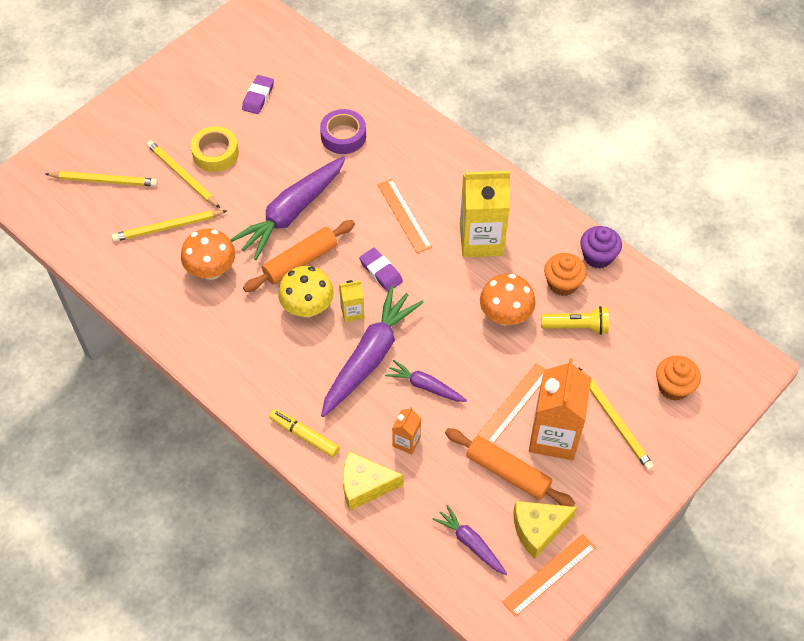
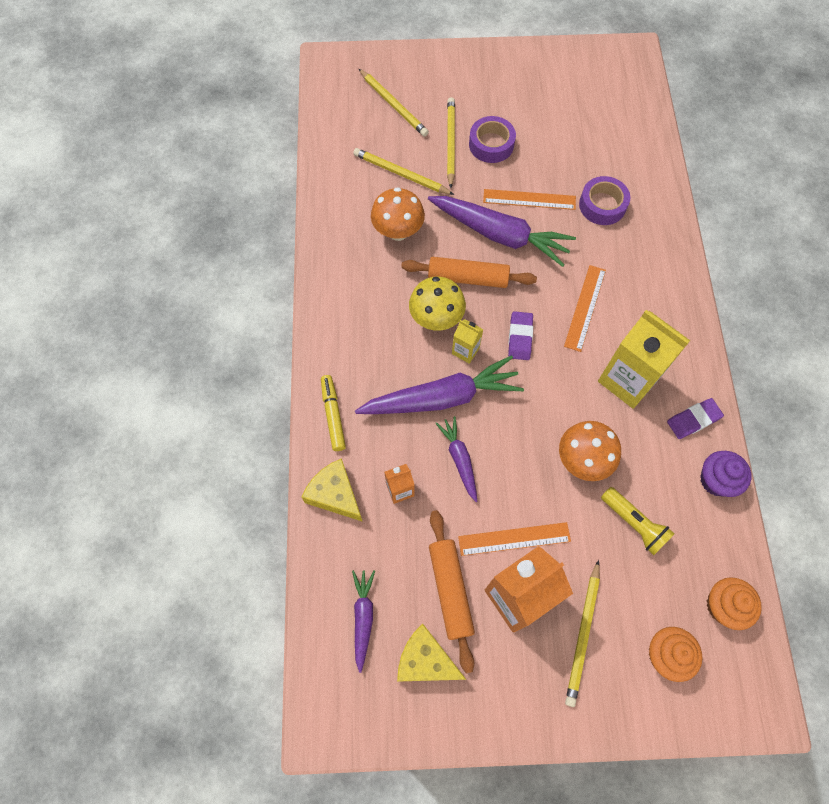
camera: 45 degrees right, 10 degrees up
(215, 153) = (491, 144): yellow tape -> purple tape
(258, 97) = (567, 124): purple eraser -> purple eraser (693, 420)
(292, 213) = (500, 235): purple carrot -> purple carrot turned 150 degrees counterclockwise
(549, 574) = (395, 706): orange ruler -> orange ruler (529, 199)
(562, 284) = (660, 476): orange cupcake -> orange cupcake (723, 606)

